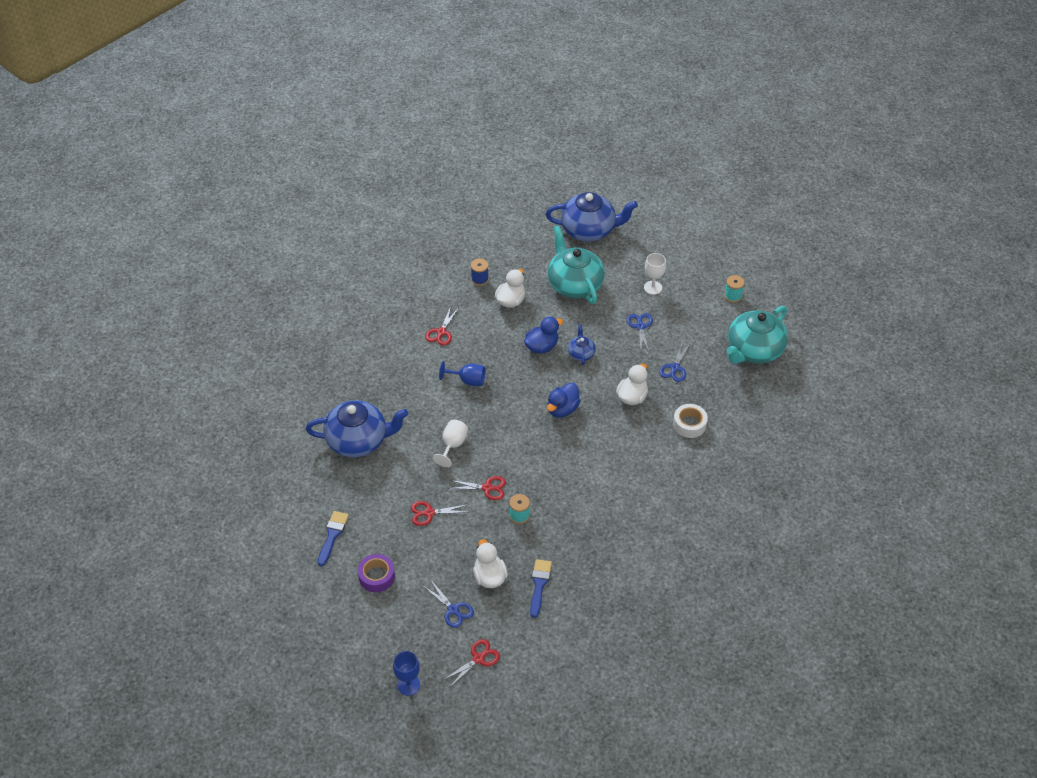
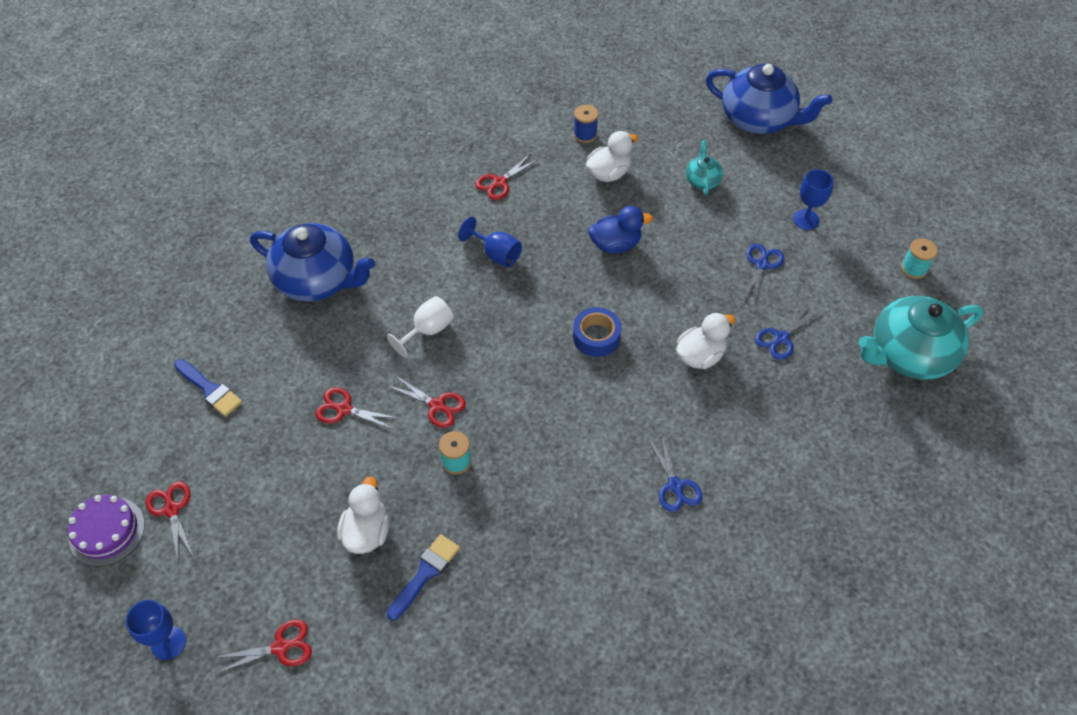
camera: 25 degrees right, 5 degrees up
(324, 642) = (107, 531): none -> purple cake
(332, 535) = (210, 389): blue brush -> blue brush turned 90 degrees clockwise
(357, 613) = (171, 509): none -> red scissors
(377, 576) = (227, 468): purple tape -> none
(453, 610) = (292, 559): blue scissors -> blue scissors (675, 486)
(562, 409) = (596, 337): blue duck -> blue tape
(574, 284) = (702, 180): turquoise teapot -> turquoise teapot, size x0.47
(581, 353) = (662, 272): blue teapot -> none
(653, 287) = (806, 219): white goblet -> blue goblet
(689, 424) = (761, 425): white tape -> none

